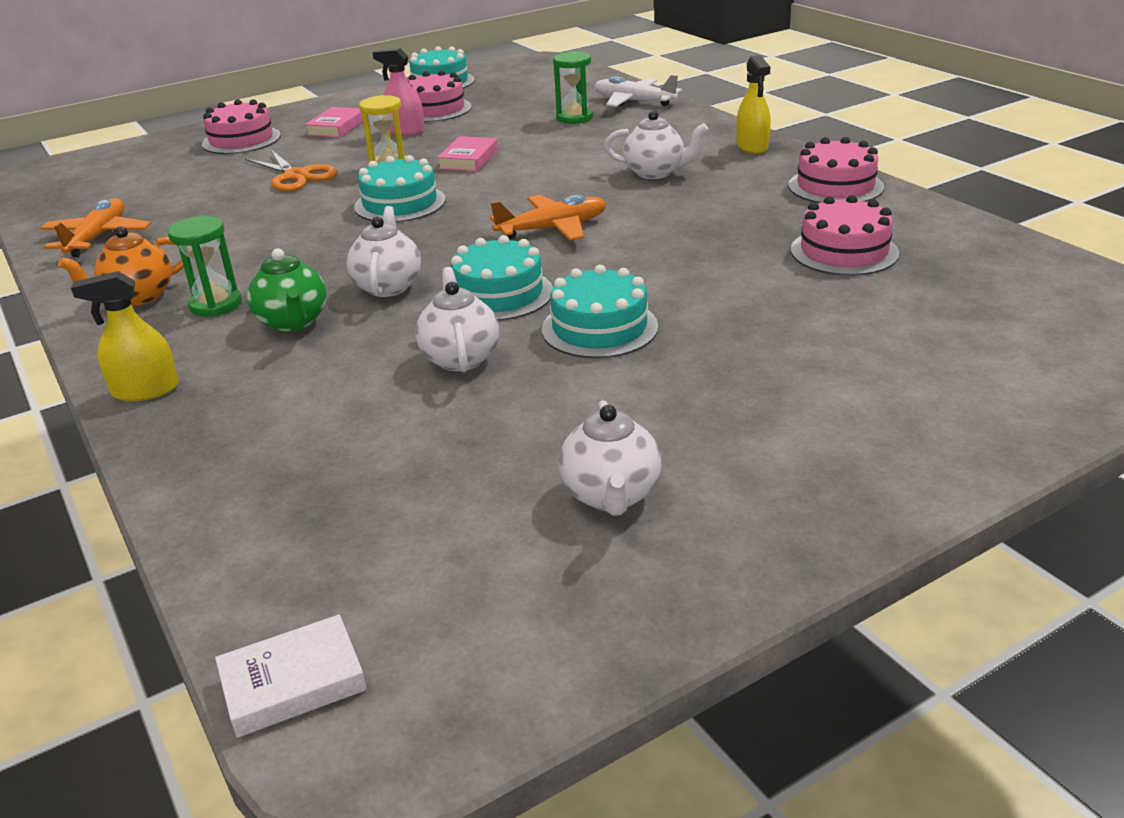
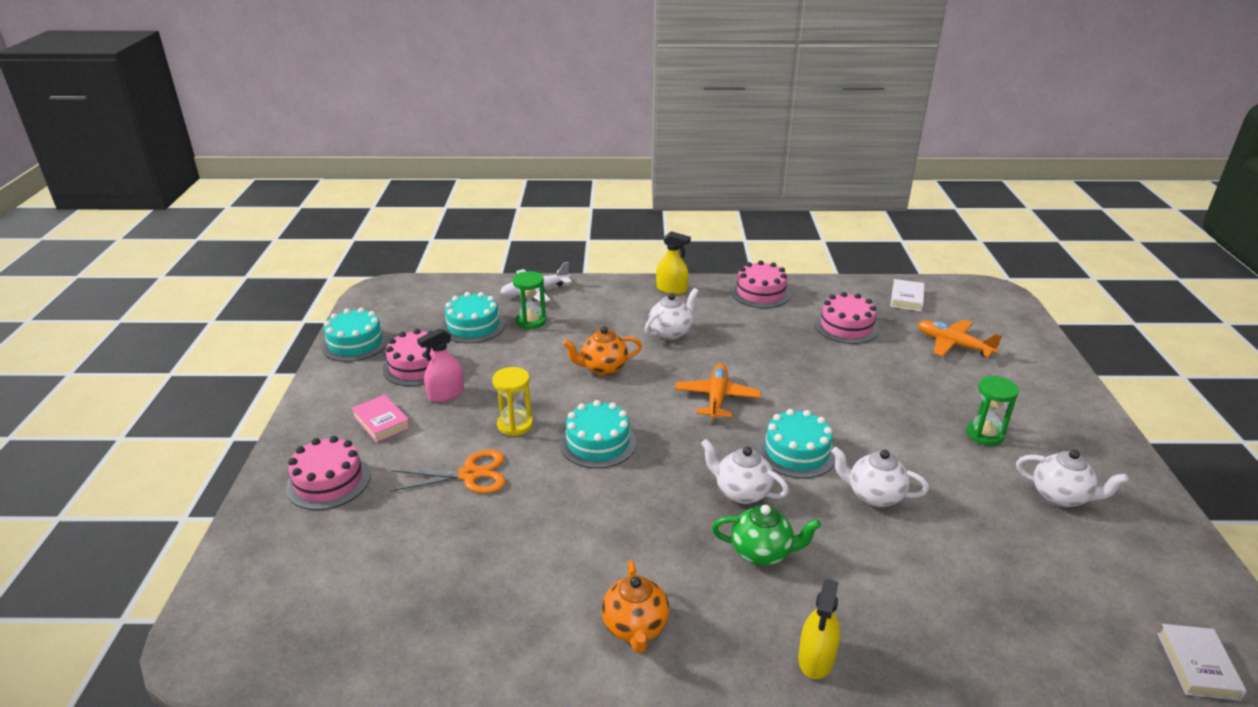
camera: 60 degrees left, 0 degrees up
(98, 237) = (465, 629): orange plane -> orange plane (953, 345)
(215, 304) = (694, 585): green hourglass -> green hourglass (984, 434)
(468, 159) = (550, 387): pink book -> none
(534, 167) = (603, 368): none -> orange teapot
(599, 328) = (874, 433): turquoise cake -> turquoise cake (473, 326)
(1010, 270) = (906, 298): none -> white book

